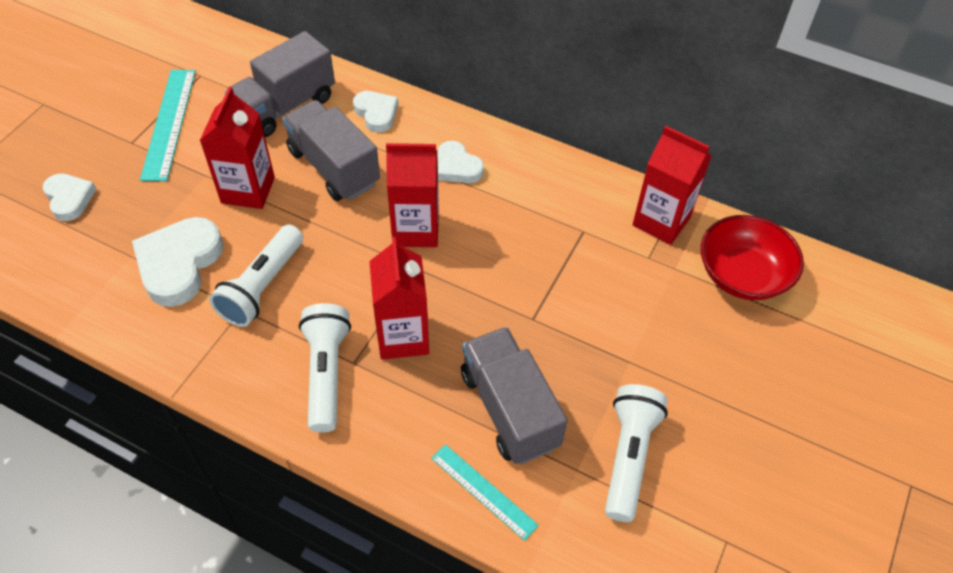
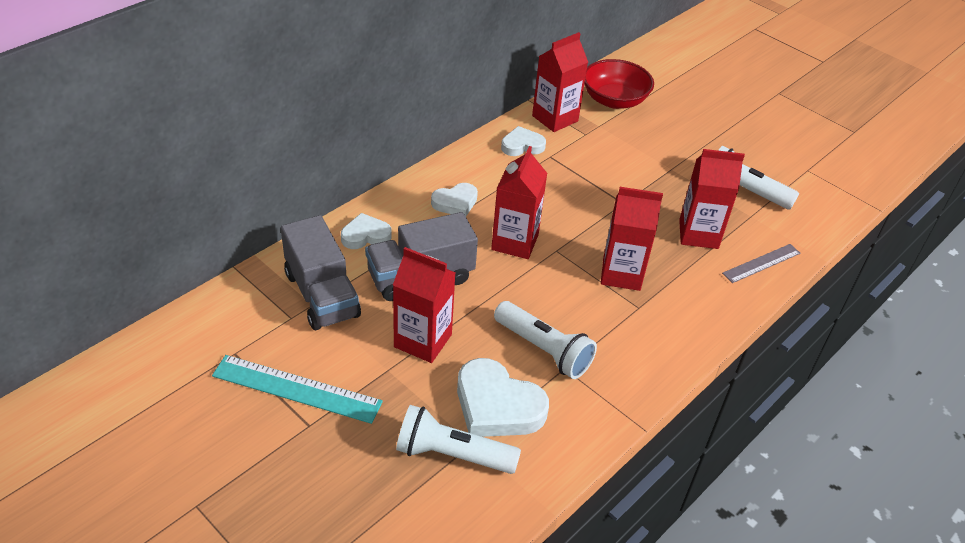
camera: 75 degrees left, 10 degrees down
(69, 199) = (370, 489): white heart -> white heart (522, 145)
(326, 373) = (645, 325): white flashlight -> white flashlight (452, 454)
(483, 491) = (761, 263): turquoise ruler -> grey ruler
(509, 409) = (698, 234): grey truck -> red carton

